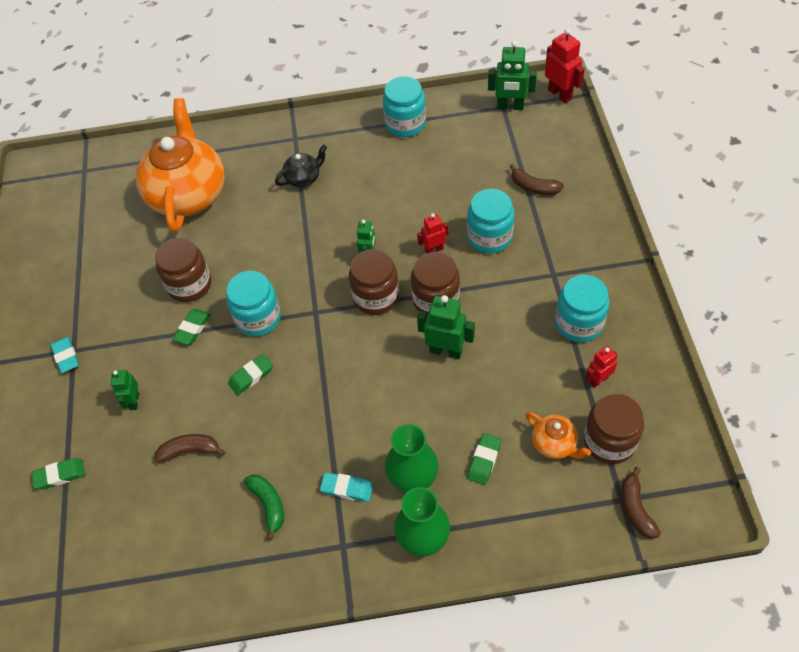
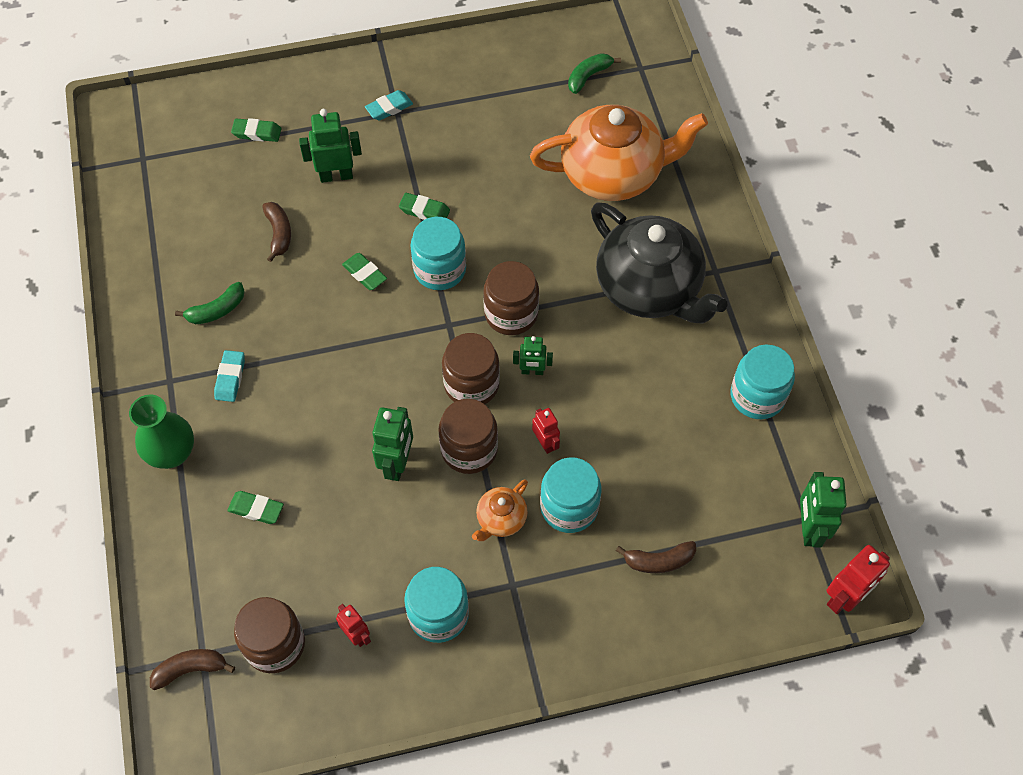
camera: 80 degrees right, 5 degrees up
(60, 475) = (257, 133): green eraser -> green eraser turned 60 degrees counterclockwise
(81, 205) = (588, 76): none -> green banana
(134, 401) = (336, 176): green robot -> green robot, size x1.61
(189, 285) = (483, 198): brown jar -> brown jar (511, 314)
(304, 178) = (650, 289): black teapot -> black teapot, size x2.32
(413, 477) = (239, 439): green vase -> none
(534, 187) = (658, 561): brown banana -> brown banana turned 120 degrees counterclockwise
(555, 444) = (274, 583): orange teapot -> orange teapot (501, 519)

